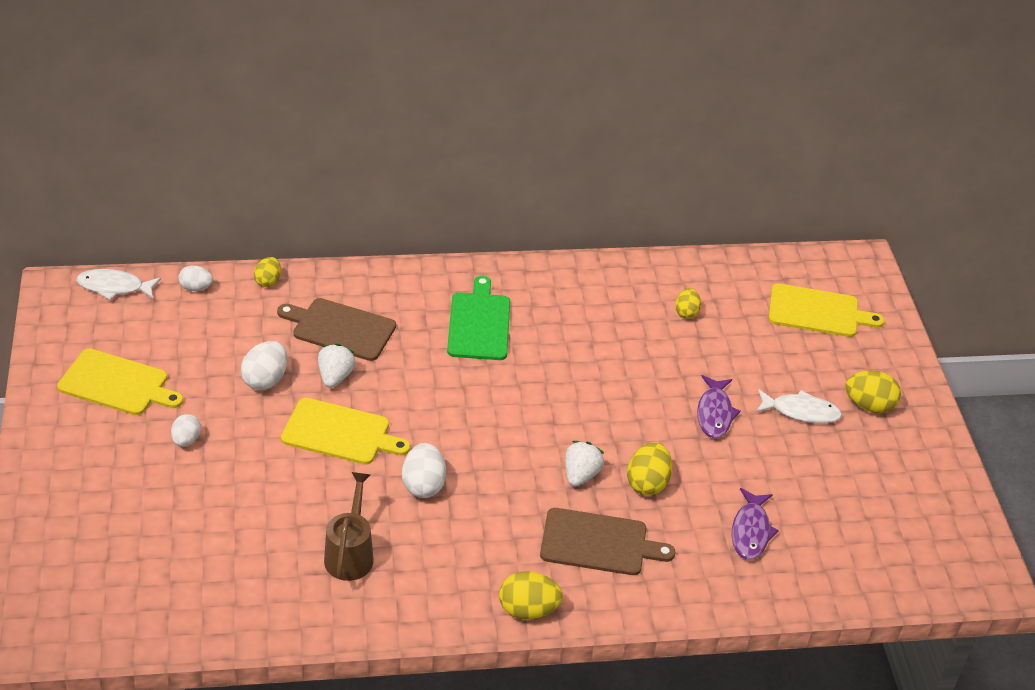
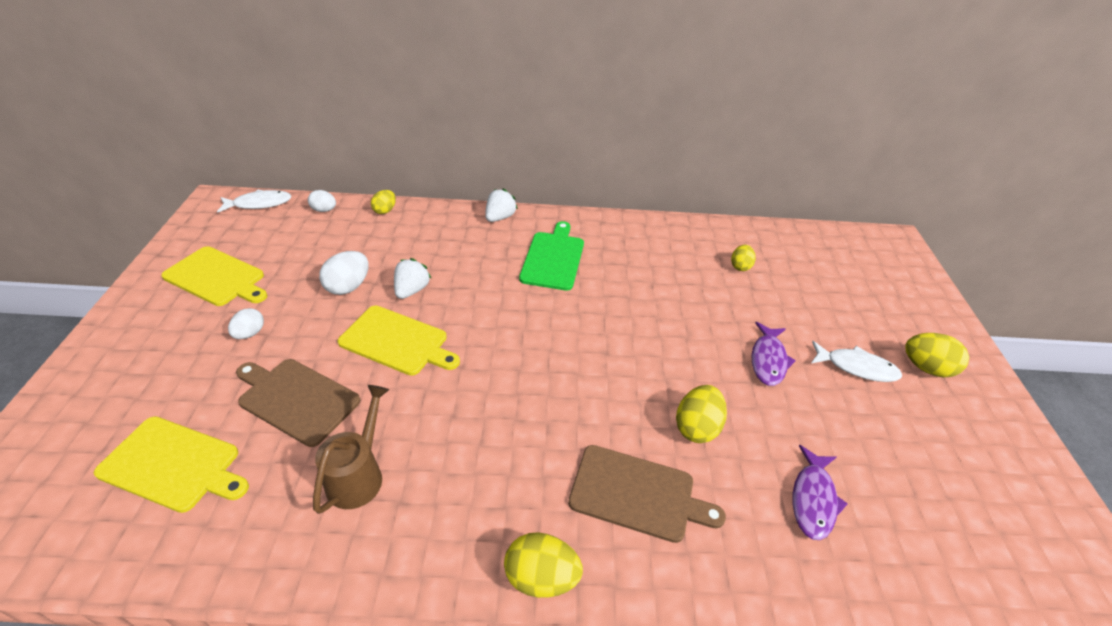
camera: 10 degrees right, 0 degrees up
(114, 287) = (259, 204): white fish -> white fish turned 150 degrees clockwise
(340, 329) = (431, 251): brown cutting board -> brown cutting board (296, 399)
(423, 485) = (461, 403): white egg -> none
(581, 475) = (627, 410): white strawberry -> white strawberry (500, 217)
(817, 312) = (861, 277): yellow cutting board -> yellow cutting board (173, 464)

